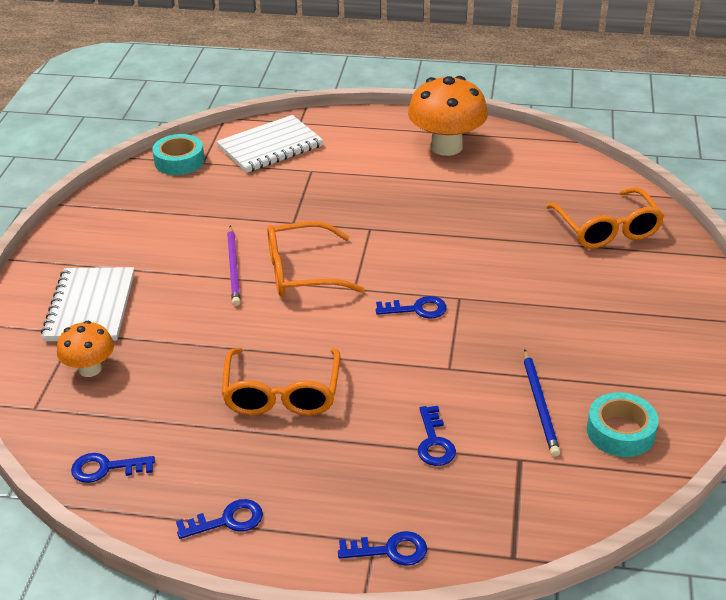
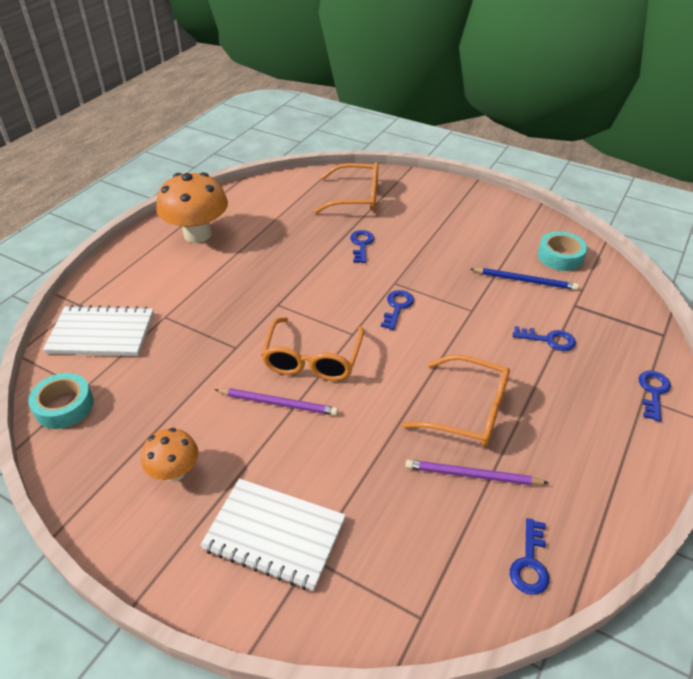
camera: 70 degrees left, 5 degrees up
(90, 369) = (378, 552): orange mushroom -> orange mushroom (175, 472)
(196, 412) = (472, 475): none -> purple pencil
(227, 521) = (611, 482): blue key -> blue key (361, 245)
(270, 147) = (101, 333): white notebook -> white notebook turned 75 degrees counterclockwise

